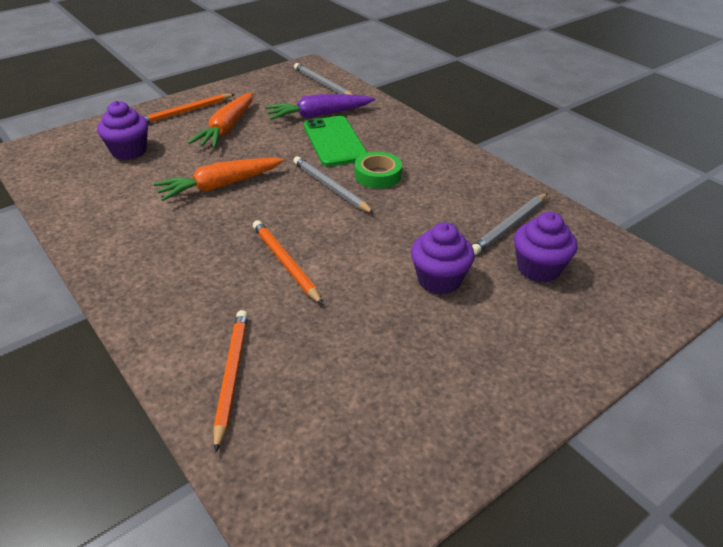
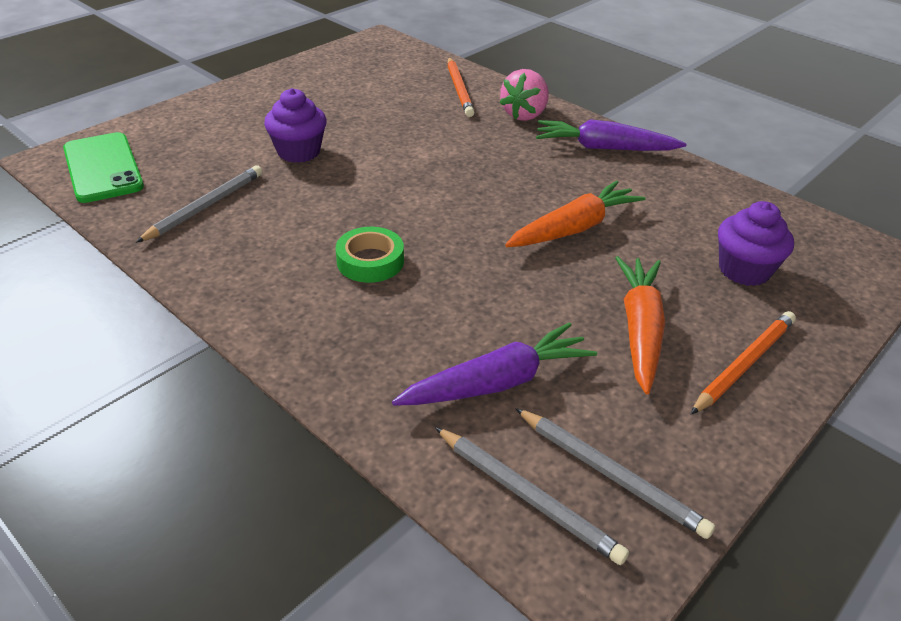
camera: 170 degrees right, 0 degrees up
(127, 260) = (604, 148): none -> purple carrot
(175, 317) = (524, 114): none -> pink strawberry
(285, 263) = (452, 155): orange pencil -> none
(331, 187) = (431, 237): grey pencil -> grey pencil (610, 474)
(334, 141) = (448, 318): green phone -> green phone (102, 168)
(538, 268) = (193, 167): purple cupcake -> none

